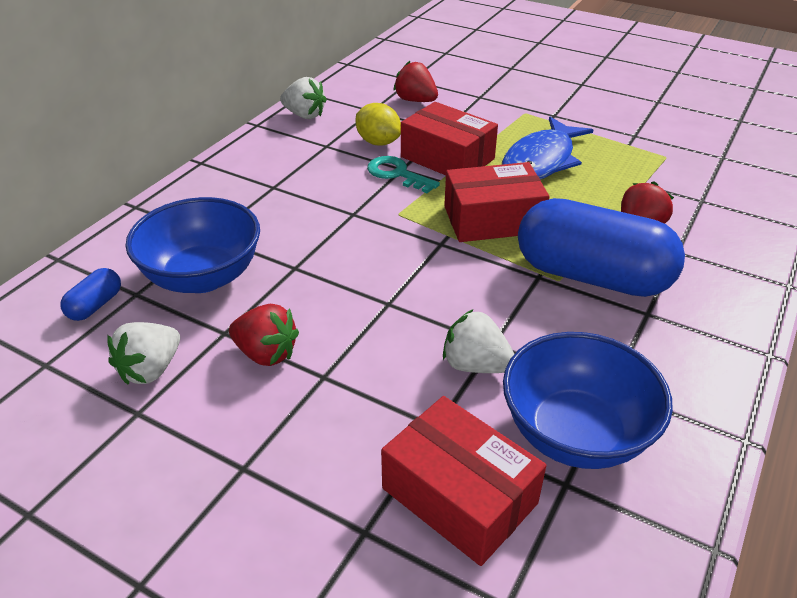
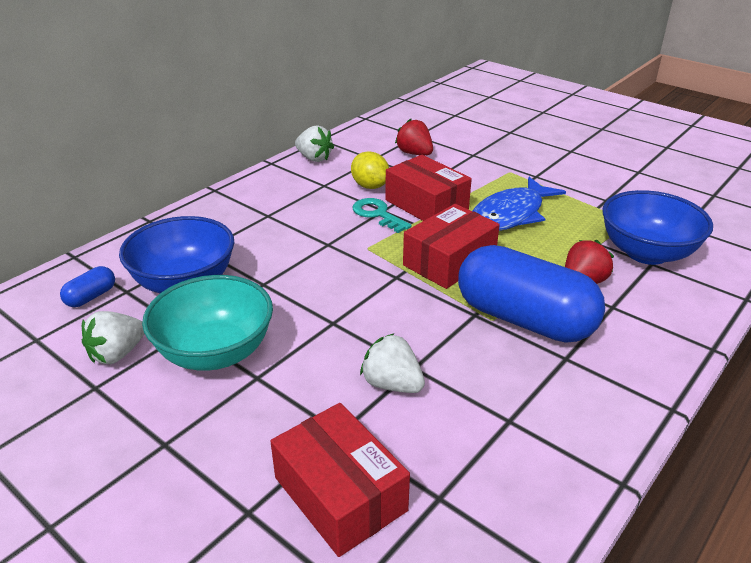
camera: 10 degrees right, 5 degrees down
(266, 353) = (215, 352): red strawberry -> turquoise bowl
(492, 219) = (449, 261): red box -> red box turned 45 degrees counterclockwise
(575, 433) = (463, 455): blue bowl -> blue bowl (646, 253)

